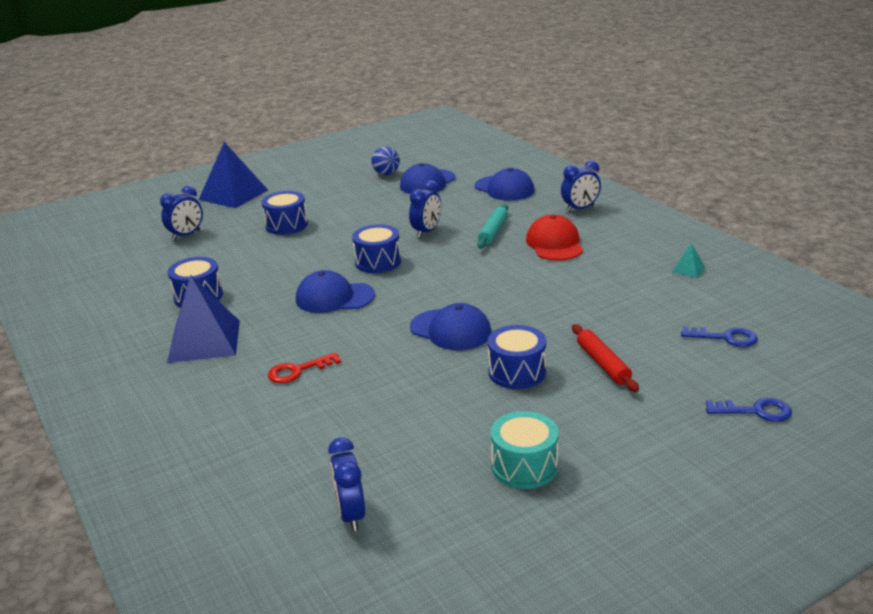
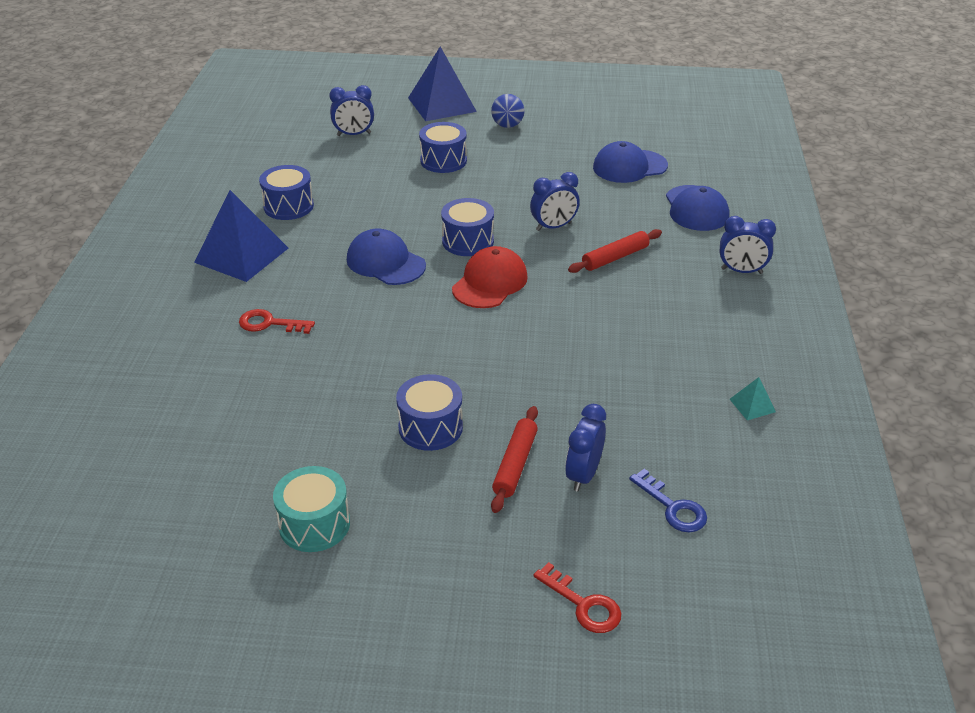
camera: 35 degrees right, 10 degrees up
(351, 514) = (146, 482): blue clock -> blue clock (583, 475)
(386, 174) = (604, 138): blue ball -> blue ball (507, 125)
(450, 330) = (434, 350): blue cap -> none
(493, 232) = (615, 257): turquoise rolling pin -> red rolling pin
(554, 244) = (655, 302): red cap -> red cap (490, 282)
(756, 411) = (583, 604): blue key -> red key

